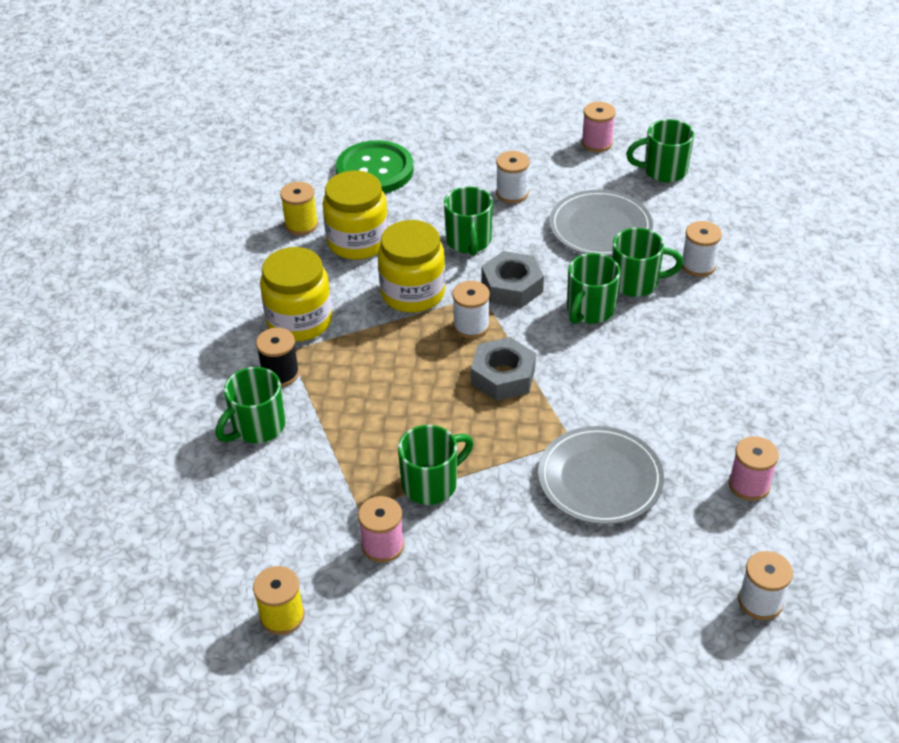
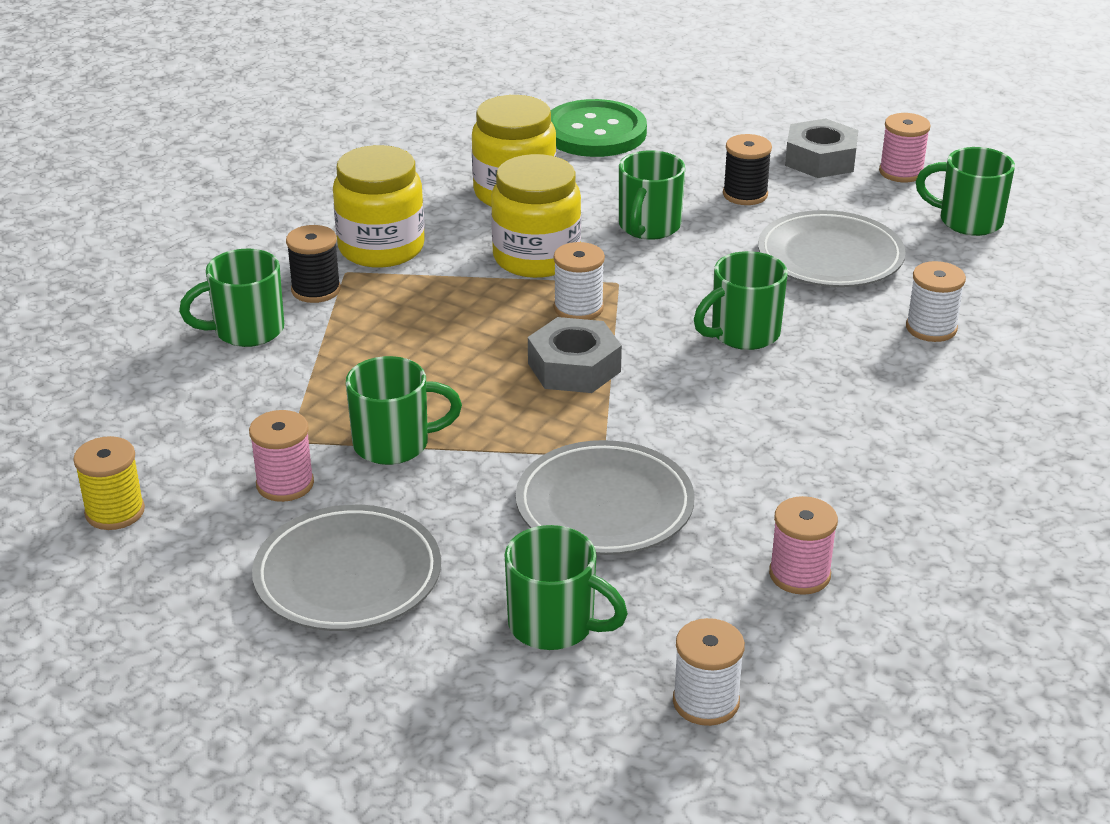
camera: 25 degrees right, 10 degrees down
(301, 224) = (463, 161): yellow spool -> none
(479, 601) = (348, 576): none -> grey plate
(512, 193) = (745, 194): white spool -> black spool
(512, 287) = (663, 284): grey nut -> grey nut (820, 159)
(636, 282) = (830, 323): green mug -> green mug (554, 625)

